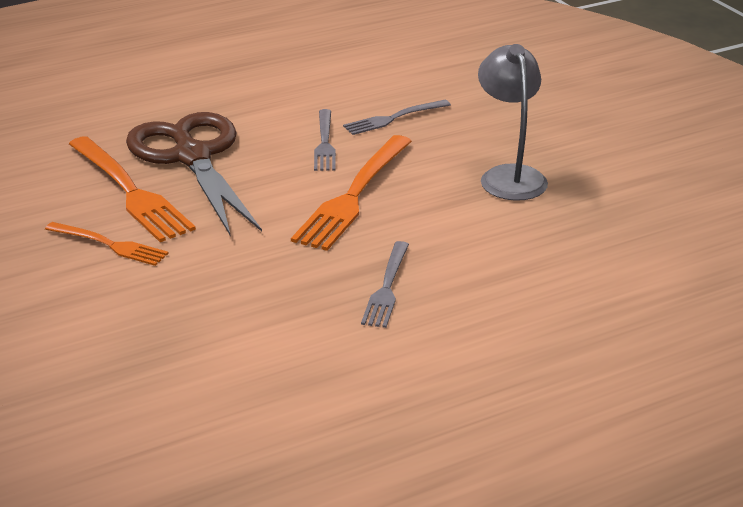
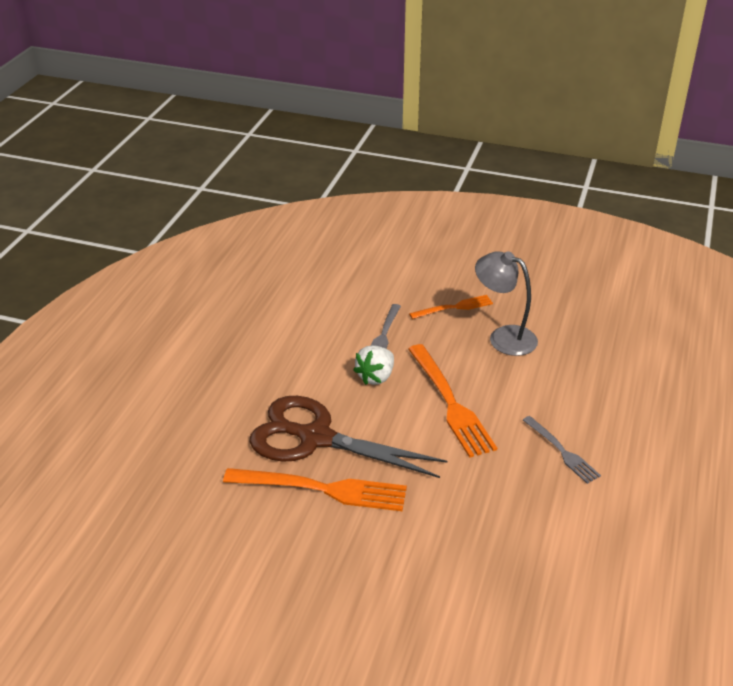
camera: 45 degrees left, 5 degrees up
(110, 245) = (378, 534): orange fork -> orange fork (454, 307)
(325, 143) = (376, 377): grey fork -> white strawberry

